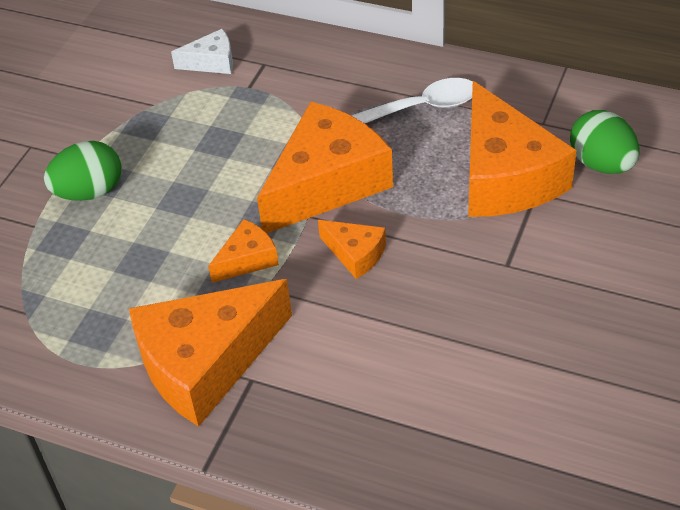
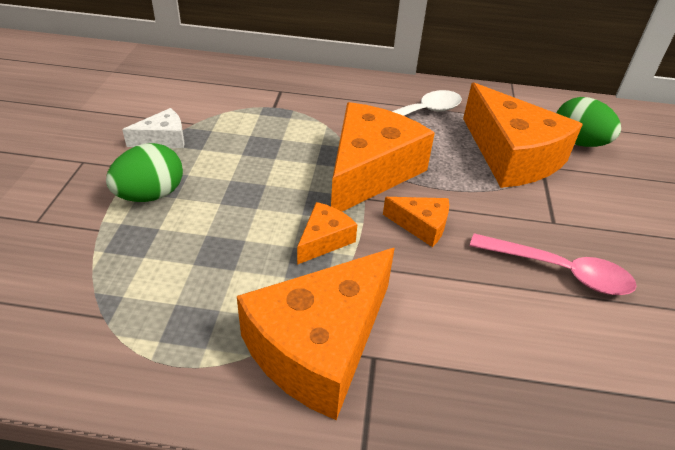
camera: 20 degrees left, 5 degrees down
(212, 62) = (236, 91): white cheese -> white cheese (163, 139)
(480, 320) = (559, 271): none -> pink spoon

